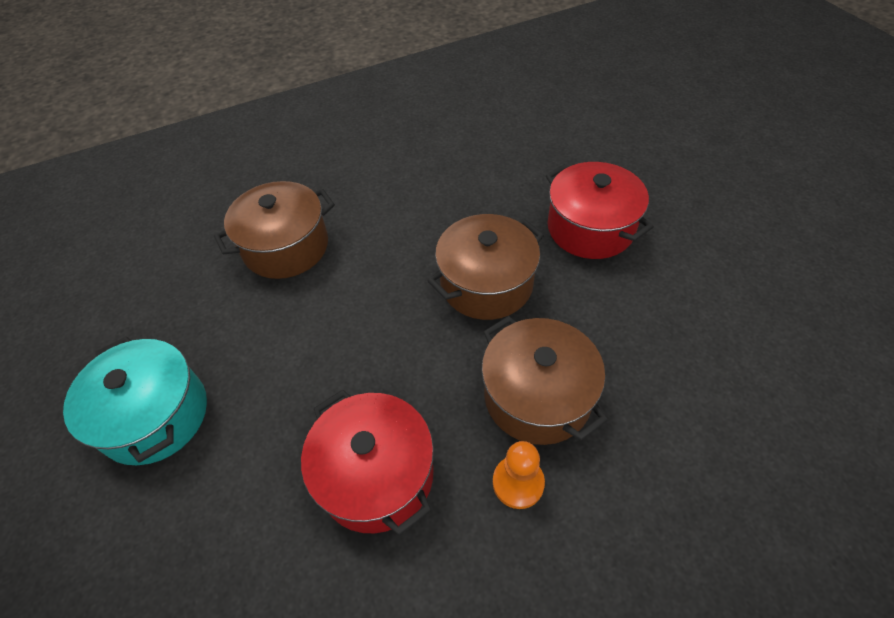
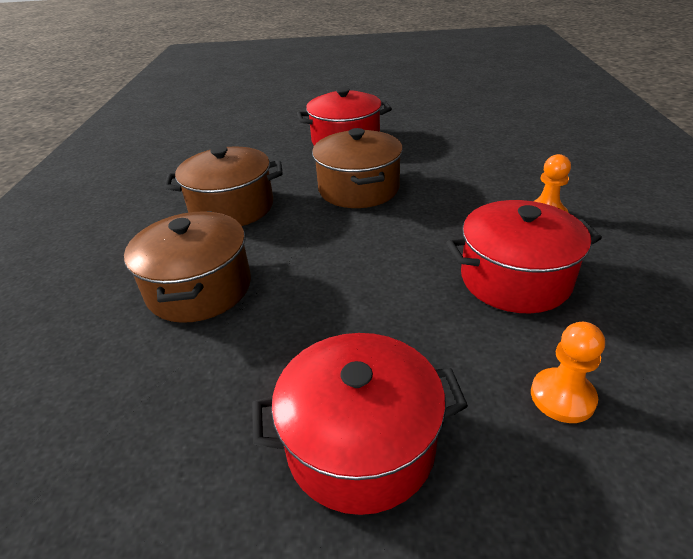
camera: 65 degrees left, 15 degrees down
(155, 416) = (360, 444): turquoise pot -> red pot
(224, 546) = (562, 397): none -> orange pawn
(537, 396) = (477, 192): brown pot -> brown pot (232, 207)

